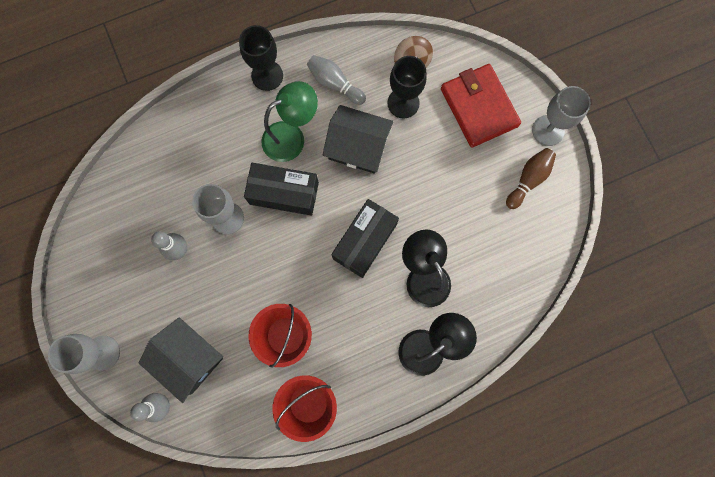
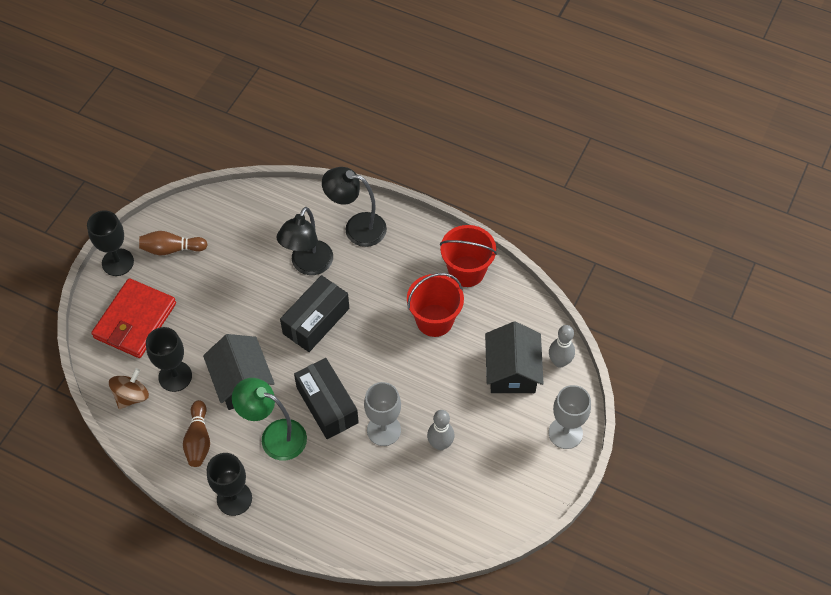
camera: 130 degrees left, 20 degrees down
(335, 83) = (198, 440): grey bowling pin -> brown bowling pin
(364, 241) = (316, 321): black box -> black box turned 45 degrees counterclockwise
(548, 130) = (117, 262): grey goblet -> black goblet

